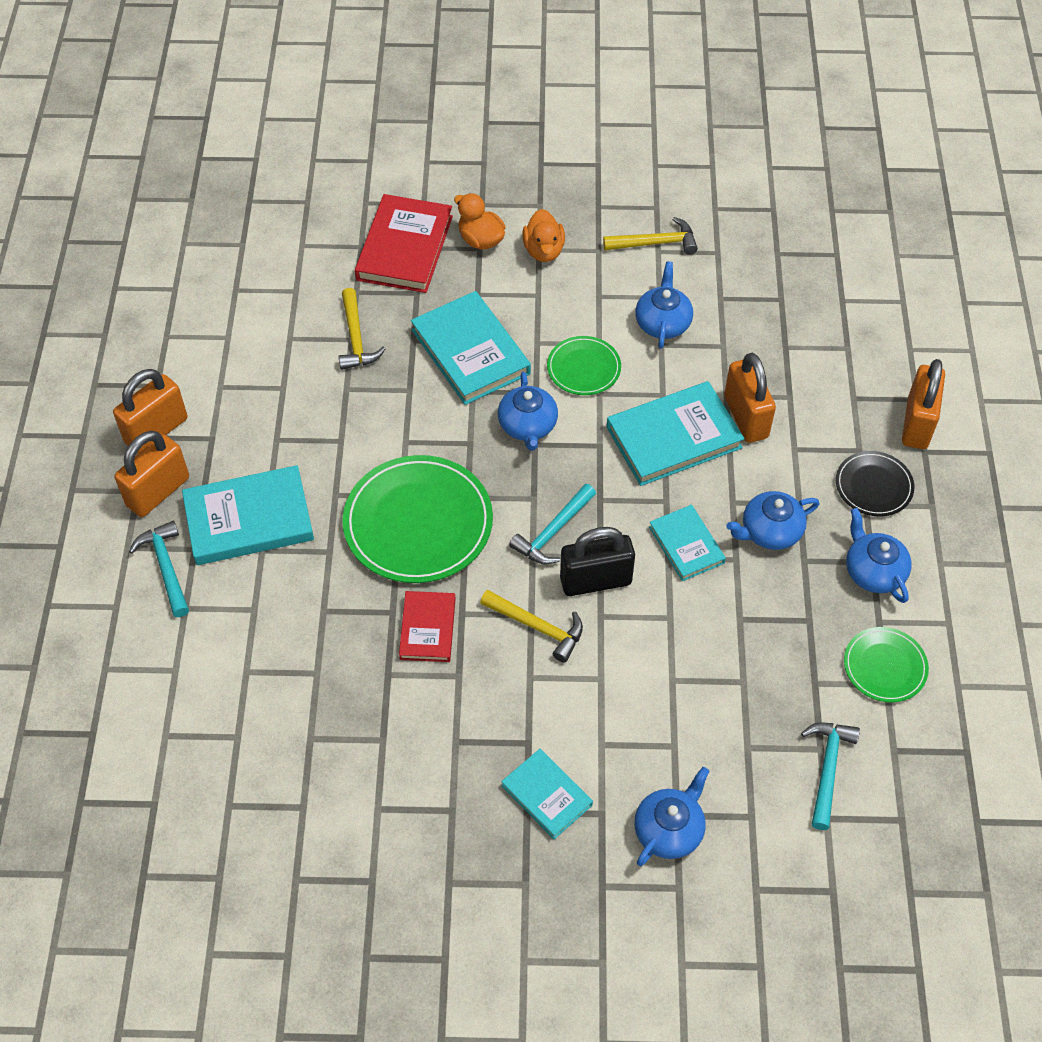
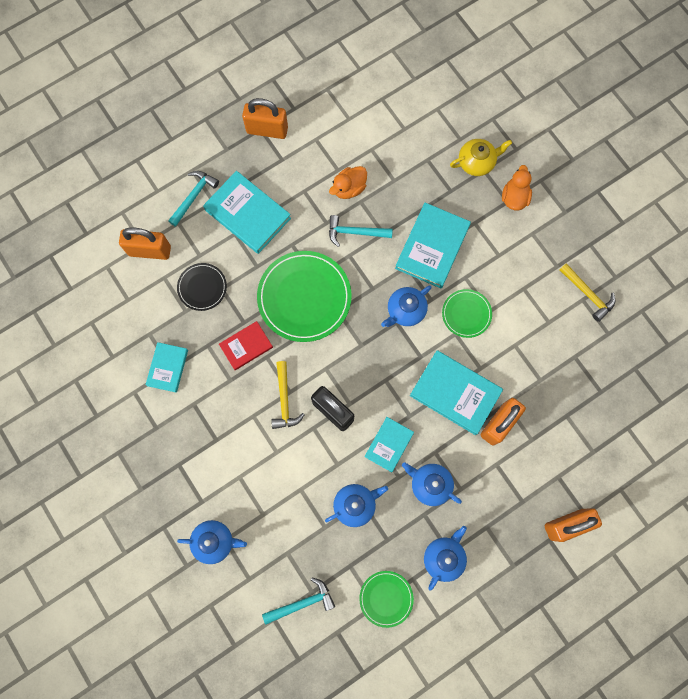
camera: 55 degrees right, 20 degrees up
(158, 492) = (233, 159): orange padlock -> orange padlock (150, 251)
(356, 338) = (396, 182): yellow hammer -> none
(405, 248) = (477, 162): red book -> yellow teapot
(543, 250) = (533, 236): orange duck -> orange duck (349, 188)
(546, 795) = (193, 468): turquoise book -> turquoise book (167, 368)
(553, 532) = (347, 369): turquoise hammer -> turquoise hammer (355, 232)
(663, 323) = (531, 336): blue teapot -> blue teapot (355, 505)
(873, 486) = (503, 524): black plate -> black plate (202, 287)

